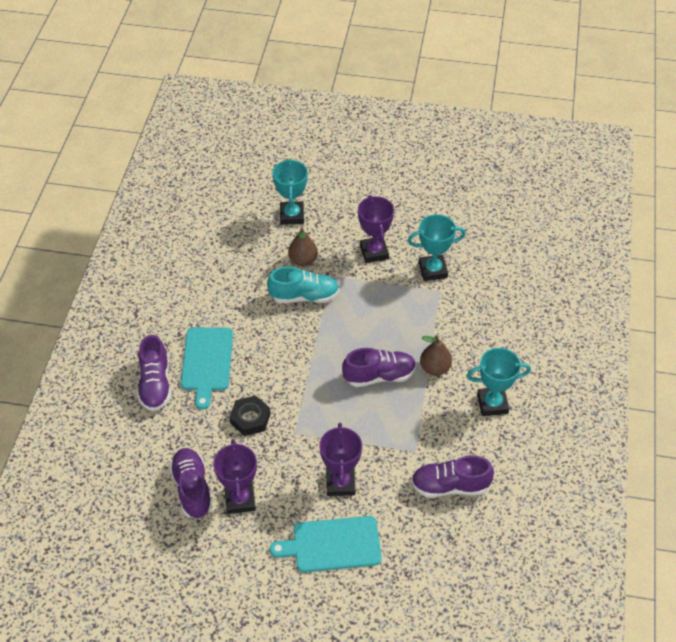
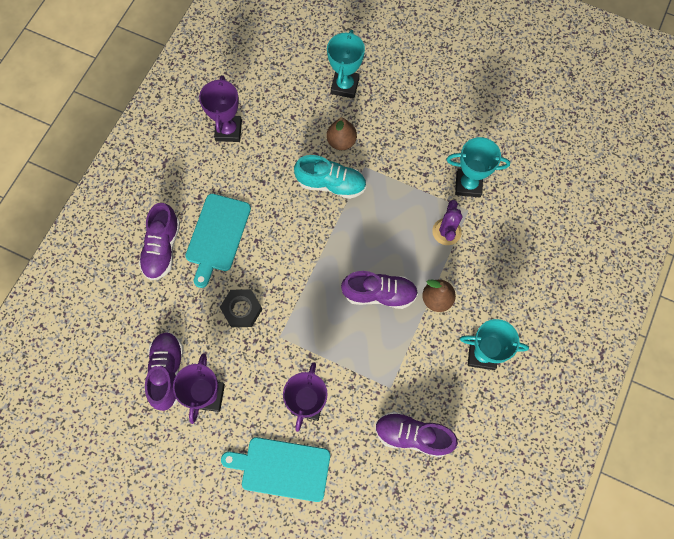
camera: 15 degrees right, 20 degrees up
(374, 252) = (415, 149): purple trophy -> purple trophy (228, 130)
(425, 312) = (446, 232): none -> purple cactus

